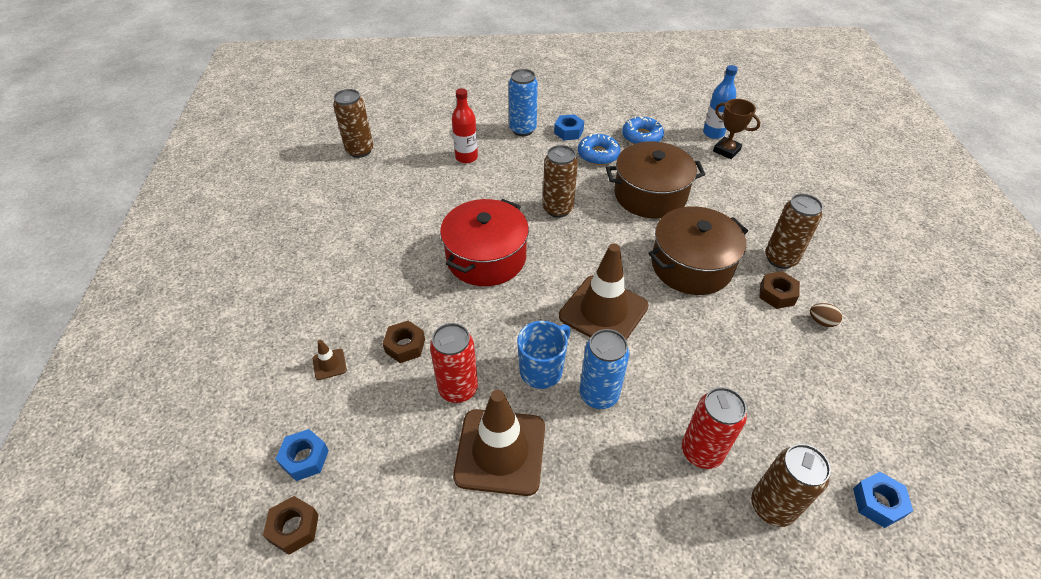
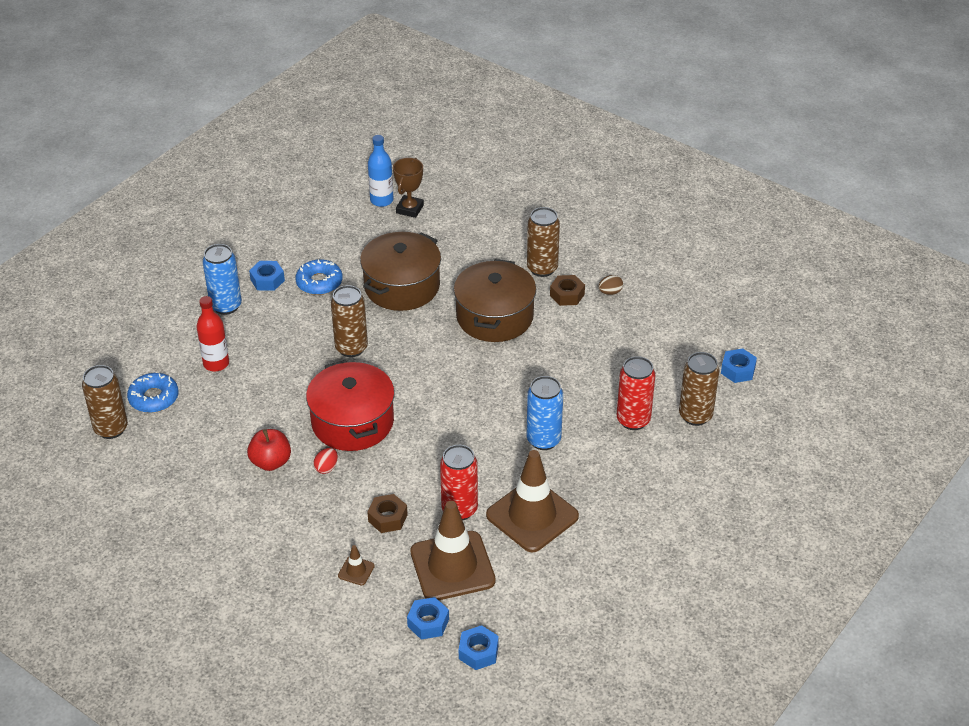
camera: 50 degrees left, 5 degrees down
(294, 528) = (478, 652): brown nut -> blue nut
(401, 240) = (271, 462): none -> red apple
(425, 273) = (326, 468): none -> red egg
(542, 370) = (493, 455): blue mug -> none
(603, 311) = (480, 391): brown traffic cone -> brown traffic cone (452, 566)
(642, 136) = (331, 242): blue donut -> blue donut (154, 398)
(726, 150) = (409, 209): brown trophy -> brown trophy turned 60 degrees counterclockwise

